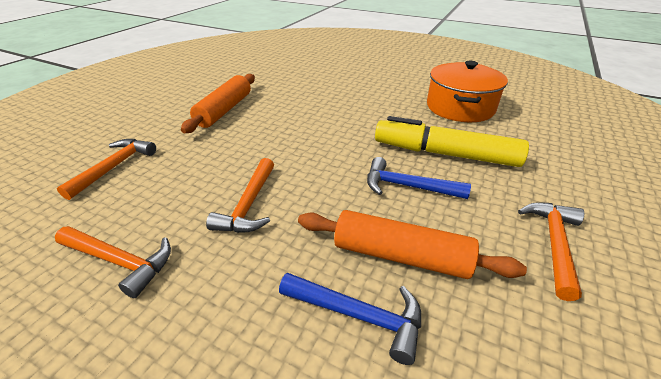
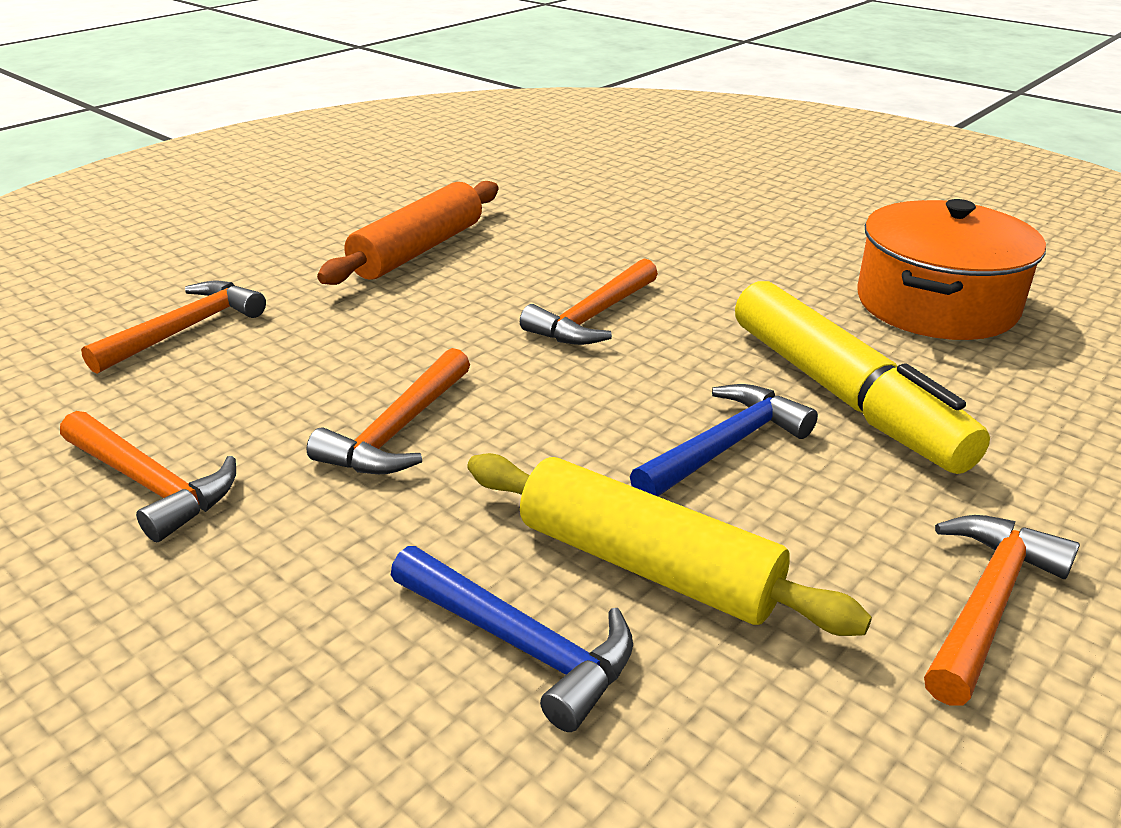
camera: 15 degrees right, 5 degrees down
(320, 132) = (593, 317): none -> orange hammer
(401, 256) = (647, 565): orange rolling pin -> yellow rolling pin
(407, 186) = (725, 446): blue hammer -> blue hammer turned 105 degrees clockwise
(444, 154) = (843, 395): yellow marker -> yellow marker turned 150 degrees counterclockwise

